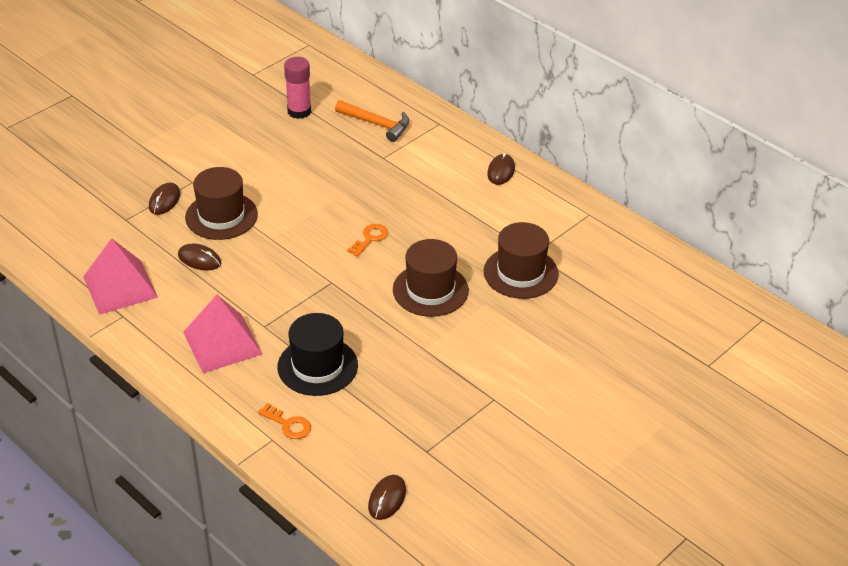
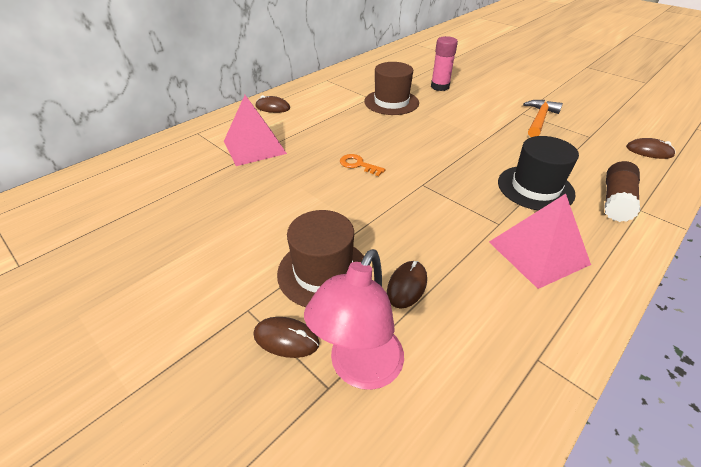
camera: 90 degrees left, 0 degrees up
(120, 287) = (481, 372): pink pyramid -> pink pyramid (254, 147)
(134, 233) = (360, 369): none -> pink lamp
(288, 424) = (616, 201): orange key -> brown glue stick
(299, 111) = (131, 218): pink glue stick -> pink glue stick (440, 87)
(376, 124) = (182, 165): orange hammer -> orange hammer (539, 119)
(430, 290) = (419, 136): brown hat -> none

